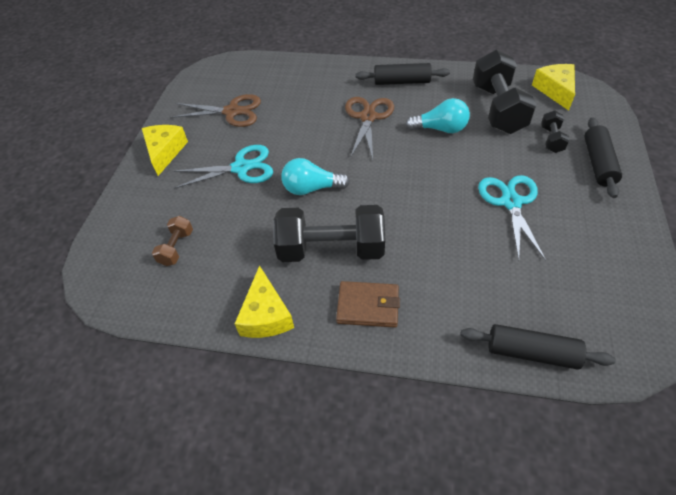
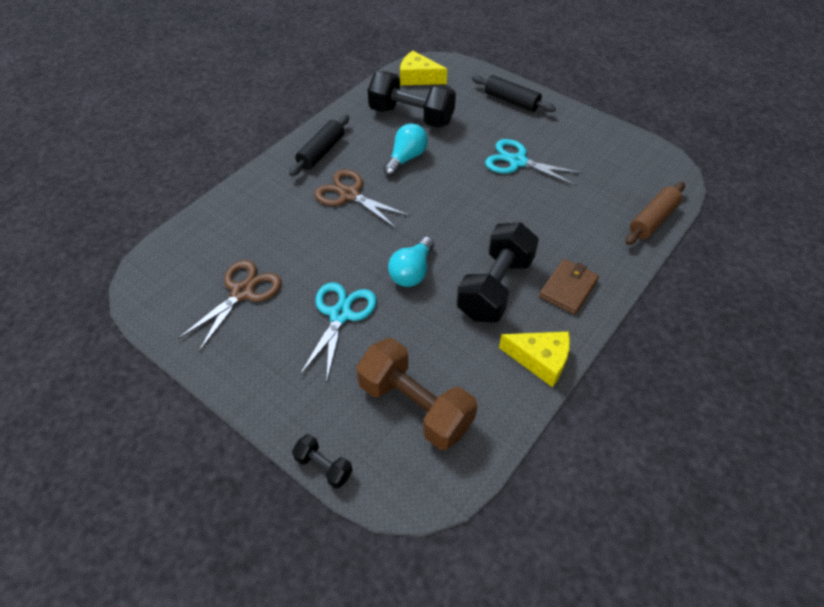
camera: 65 degrees left, 0 degrees up
(165, 152) = (256, 375): yellow cheese -> none
(176, 248) = (415, 406): brown dumbbell -> brown dumbbell, size x2.12
(531, 352) = (653, 220): black rolling pin -> brown rolling pin
(551, 139) = (470, 108): black dumbbell -> black dumbbell (324, 466)

